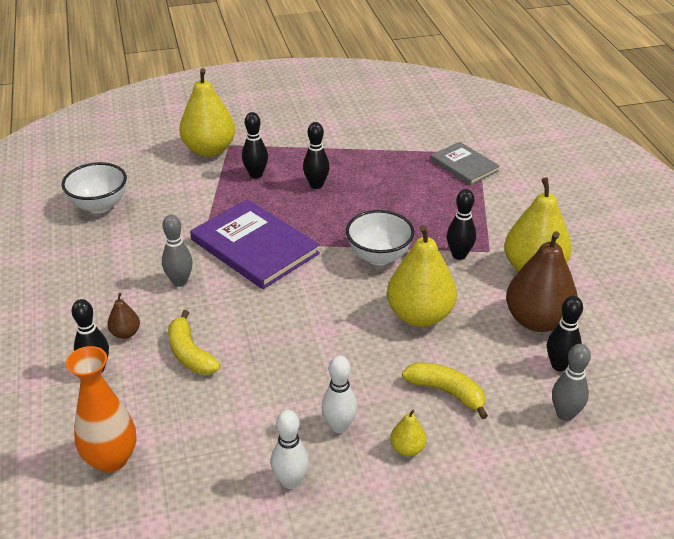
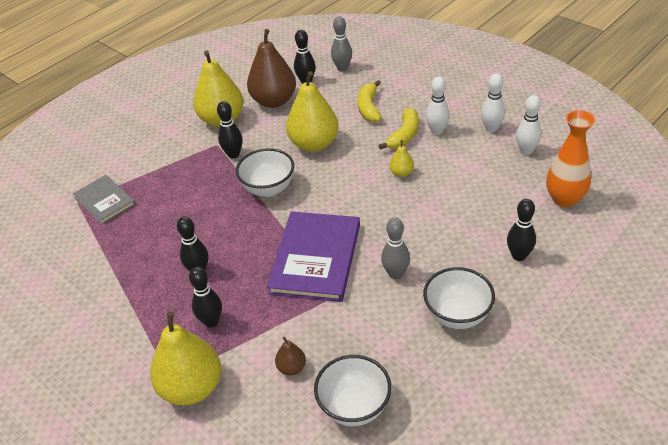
camera: 120 degrees left, 5 degrees up
(95, 292) = (457, 315): none -> white bowl
(125, 333) = (475, 265): brown pear -> brown pear (291, 368)
(190, 354) = (455, 220): yellow banana -> yellow banana (404, 135)
(216, 485) = (526, 151): none -> white bowling pin
(407, 449) = (424, 103): yellow pear -> yellow pear (401, 173)
(464, 165) = (105, 201): grey book -> grey book turned 60 degrees counterclockwise

